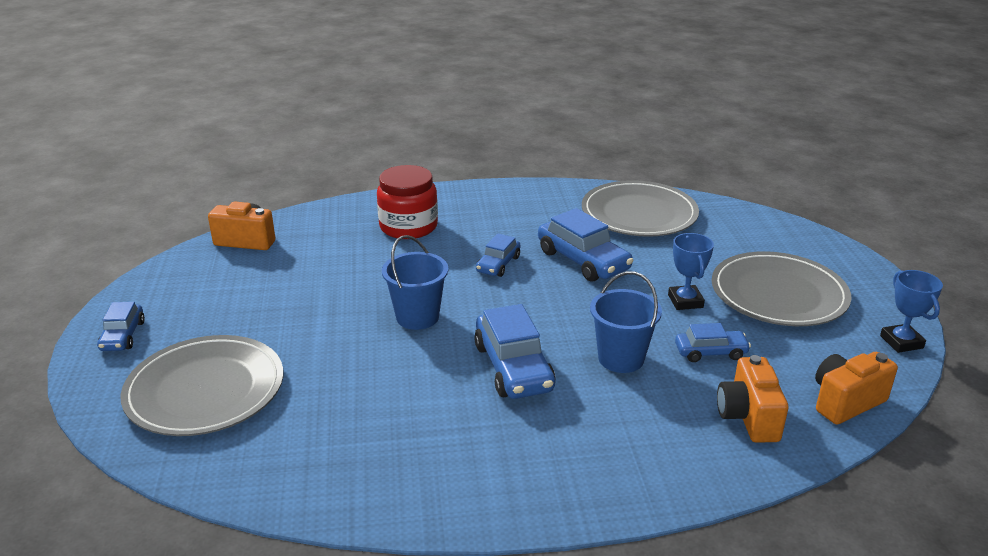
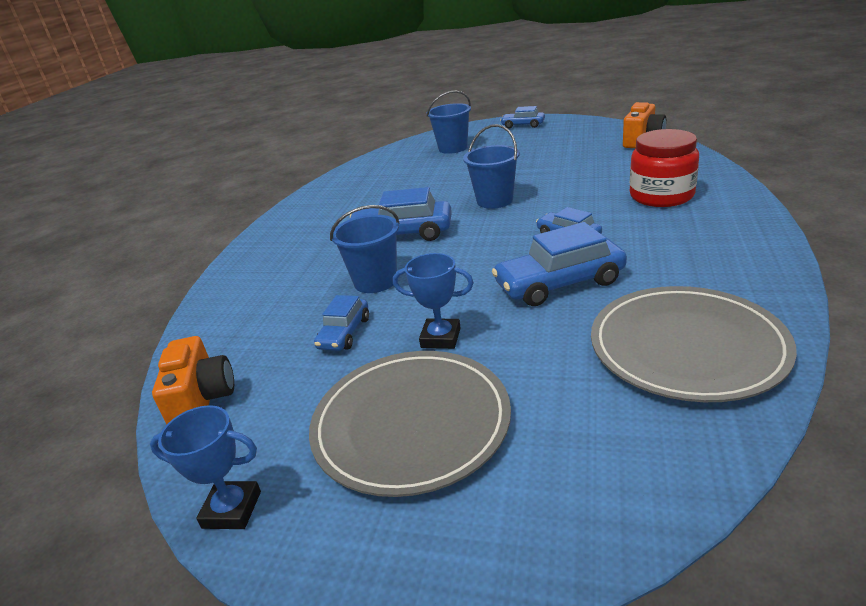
camera: 115 degrees right, 0 degrees up
(205, 390) = (453, 148): grey plate -> blue bucket
(748, 417) = (248, 331): orange camera -> none

